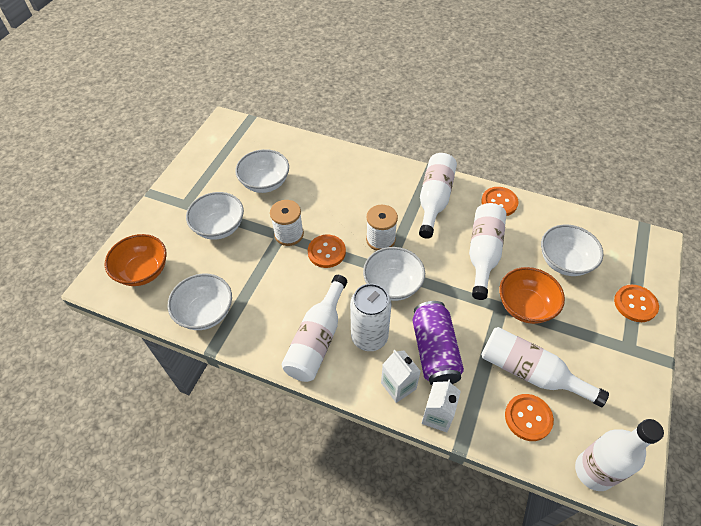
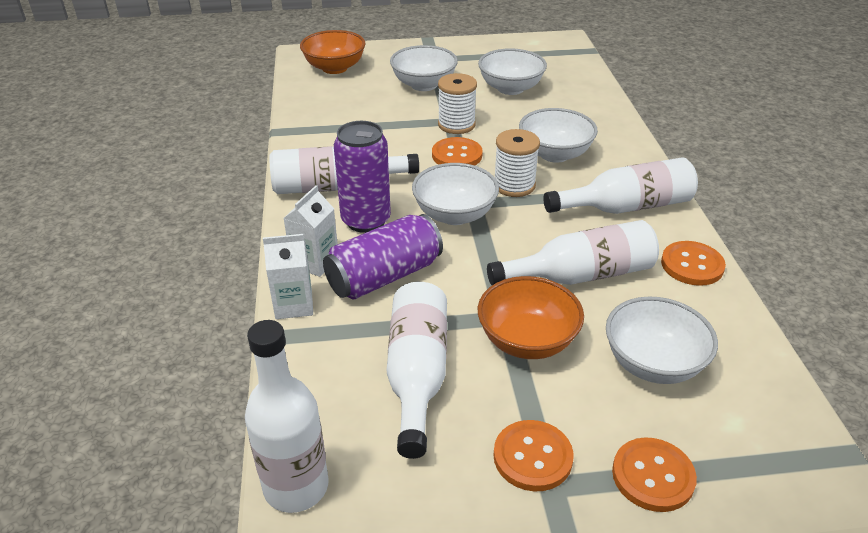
camera: 60 degrees right, 15 degrees down
(205, 312) = (315, 113): white bowl -> white bowl (554, 154)
(369, 337) = (366, 220): white can -> purple can
(528, 418) = (342, 391): orange button -> orange button (532, 457)

